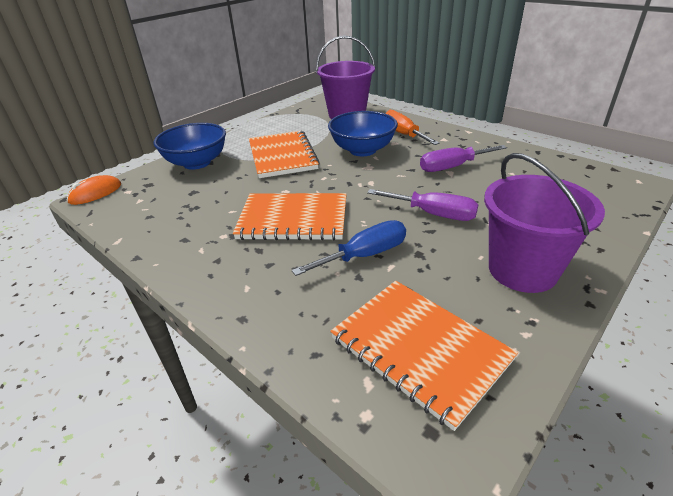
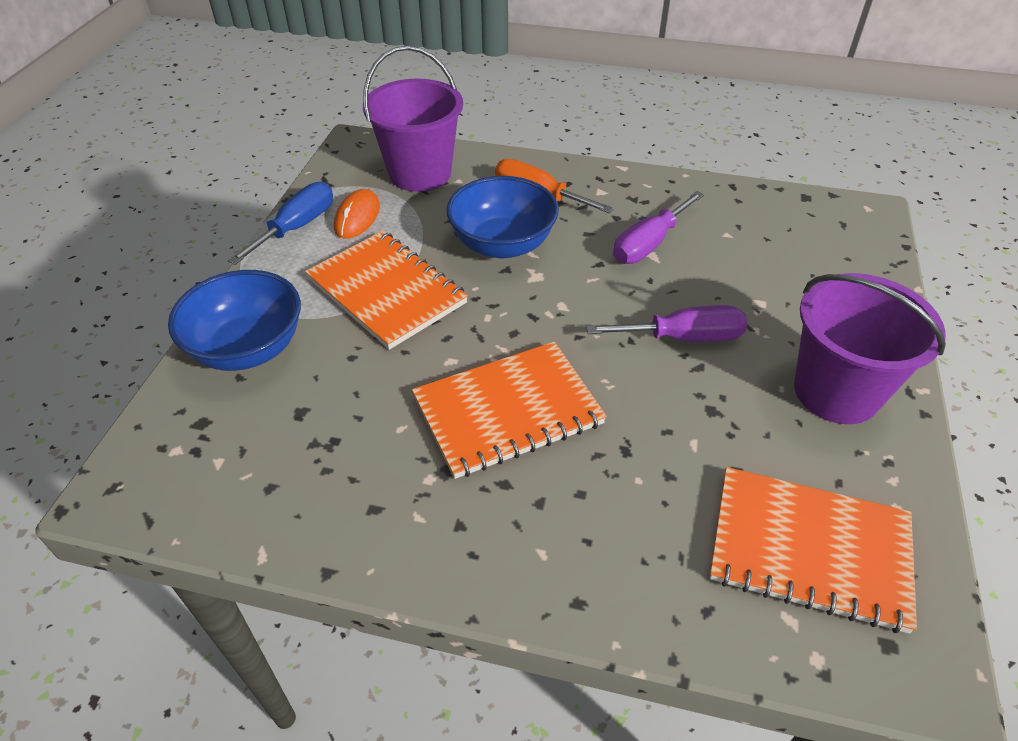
camera: 30 degrees left, 10 degrees up
(95, 193) = (114, 475): orange mouse -> orange mouse (357, 217)
(364, 255) = (650, 438): blue screwdriver -> blue screwdriver (297, 227)

